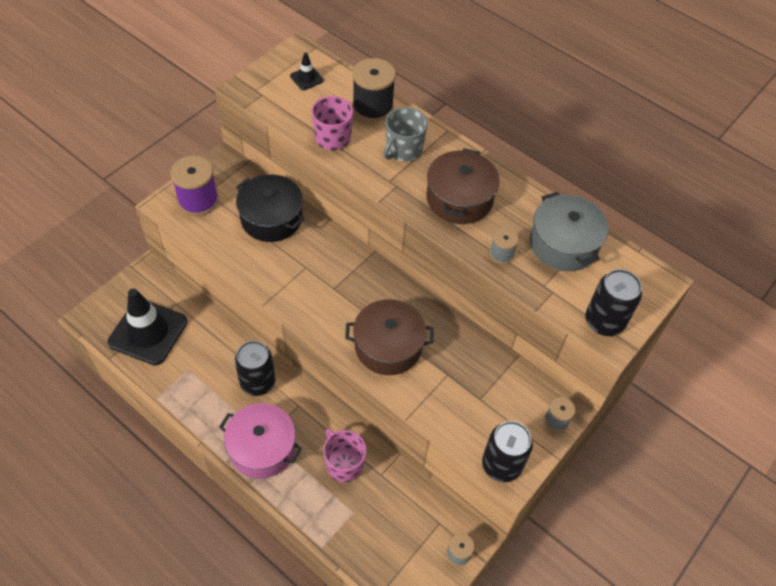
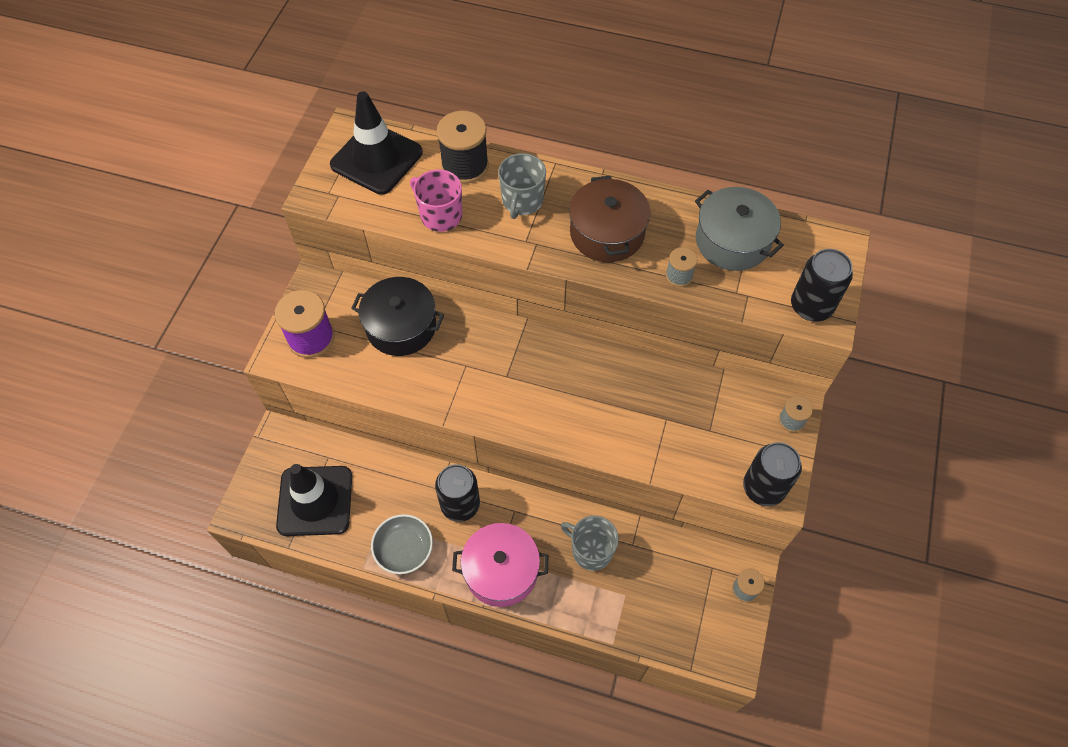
camera: 20 degrees left, 5 degrees up
(195, 398) = (404, 549): none -> grey bowl
(306, 78) = (376, 159): black traffic cone -> black traffic cone, size x2.32
(344, 464) = (591, 550): pink mug -> grey mug
(388, 346) = (593, 414): brown pot -> none

